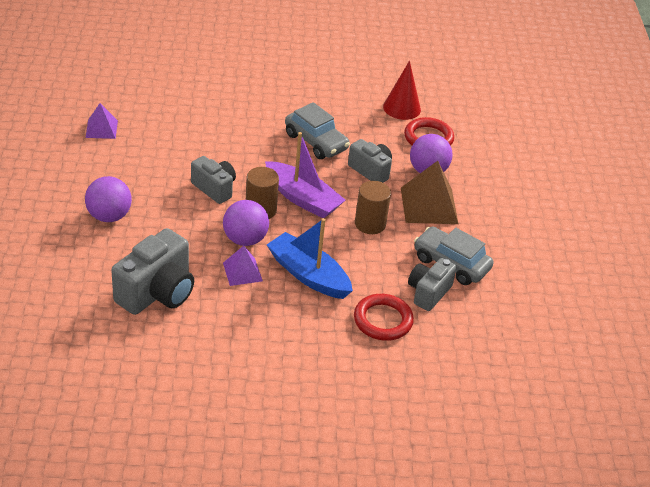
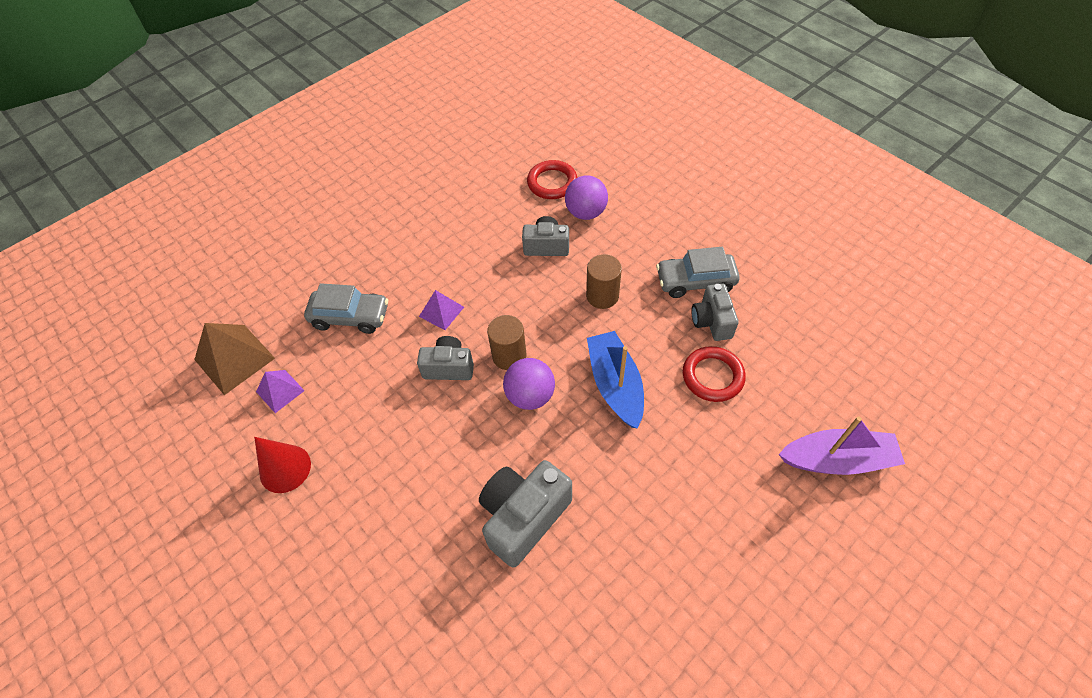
camera: 35 degrees left, 15 degrees up
(109, 216) = (392, 477): purple ball -> none
(157, 292) = (523, 517): grey camera -> grey camera turned 135 degrees counterclockwise
(242, 272) = (564, 429): purple pyramid -> purple pyramid (441, 311)
(302, 198) = (527, 316): purple boat -> purple boat (837, 459)
(308, 275) = (615, 385): blue boat -> blue boat turned 75 degrees clockwise
(316, 142) = (475, 253): grey car -> grey car (350, 317)
(402, 108) = (502, 170): red cone -> red cone (285, 468)
(429, 205) = (622, 243): brown pyramid -> brown pyramid (234, 358)

